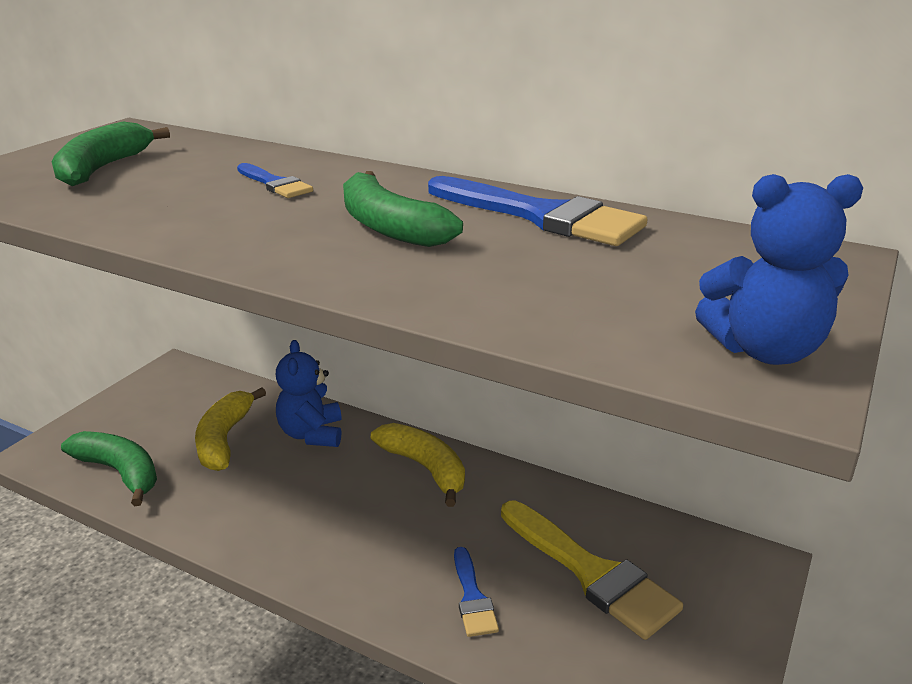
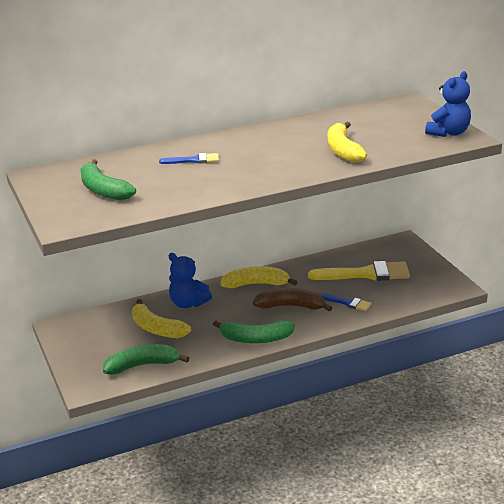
camera: 50 degrees left, 0 degrees up
(389, 227) = (281, 152): green banana -> green banana (255, 339)
(396, 535) = (291, 306): none -> brown banana
(475, 271) = (343, 150): none -> yellow banana
(542, 216) = (311, 126): blue brush -> none

